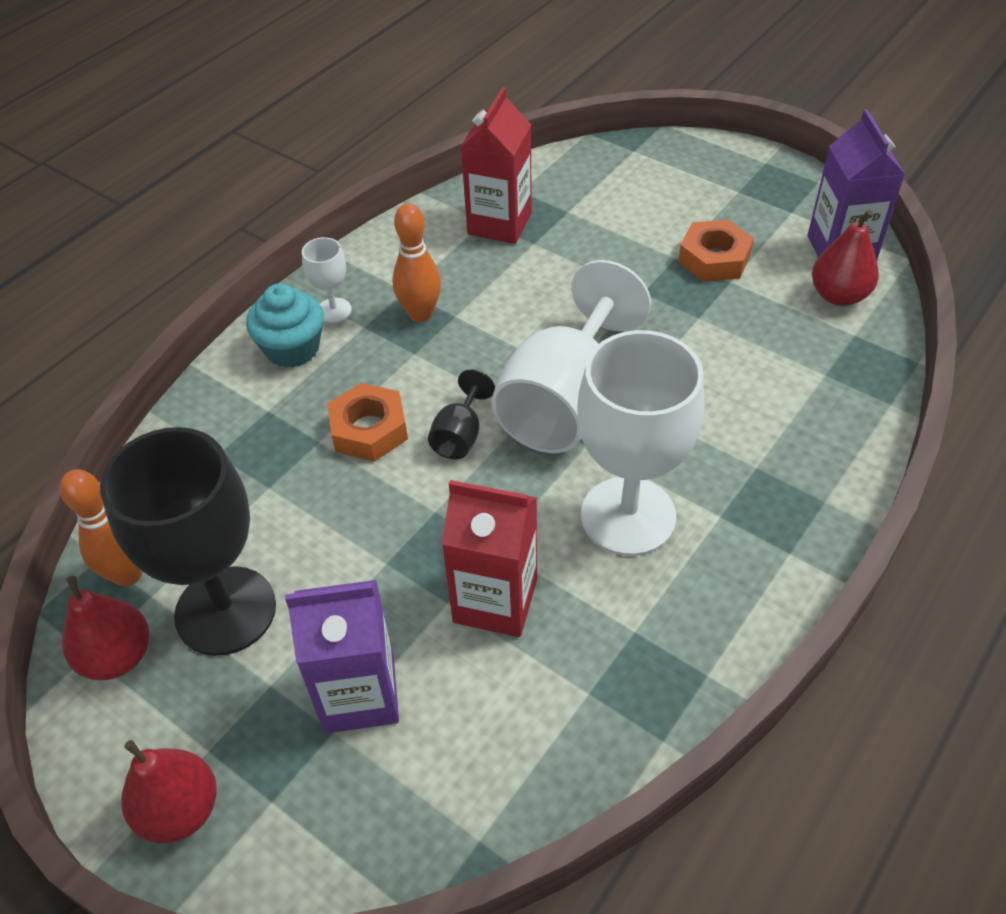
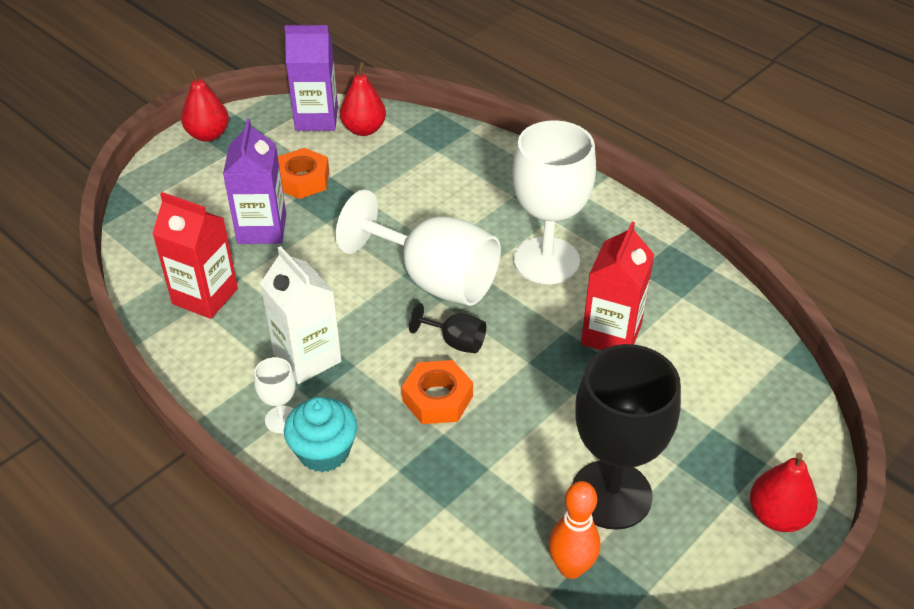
camera: 85 degrees left, 5 degrees down
(117, 657) = (652, 568): red pear -> red pear (208, 135)
(359, 694) = (684, 412): purple carton -> purple carton (262, 229)
(420, 314) = (307, 358): orange bowling pin -> white carton

